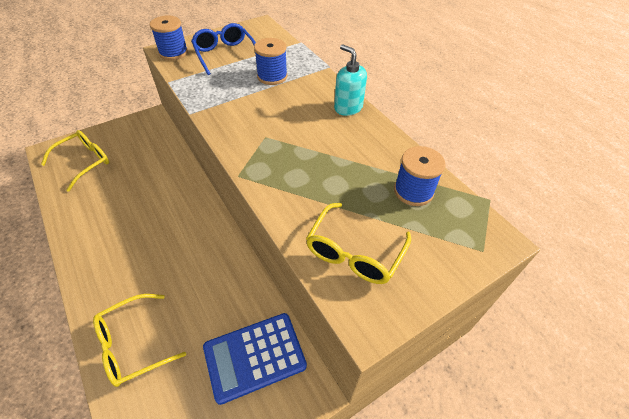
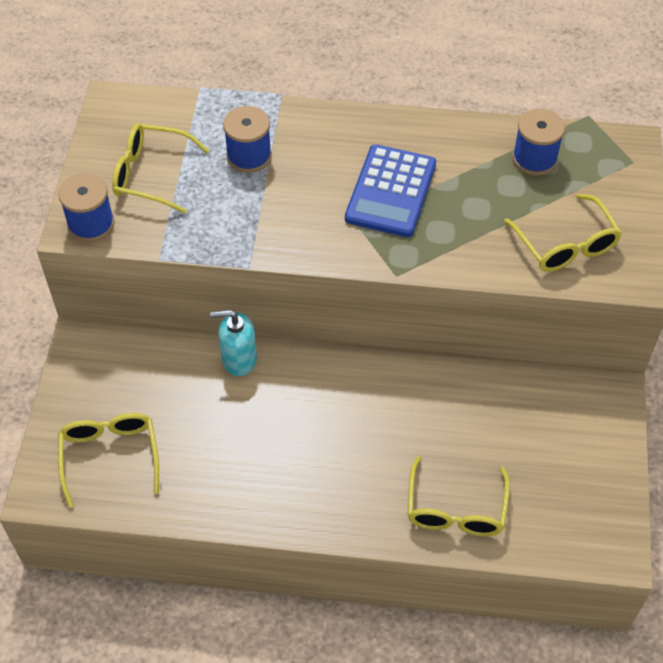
camera: 50 degrees left, 5 degrees up
(225, 54) = (151, 174): blue glasses -> yellow glasses
(254, 357) = (548, 415): blue calculator -> blue calculator (391, 191)
(348, 107) = (373, 126): turquoise soap dispenser -> turquoise soap dispenser (239, 359)

